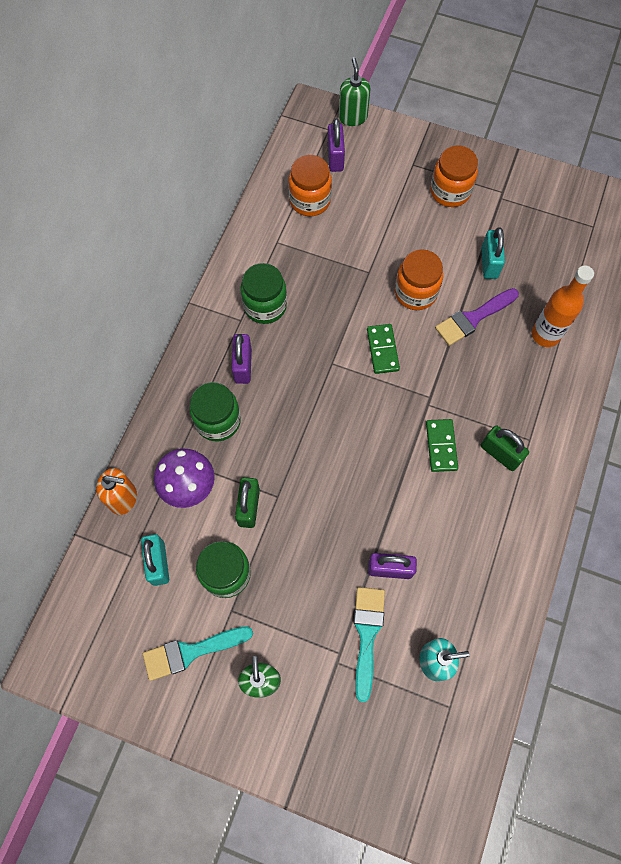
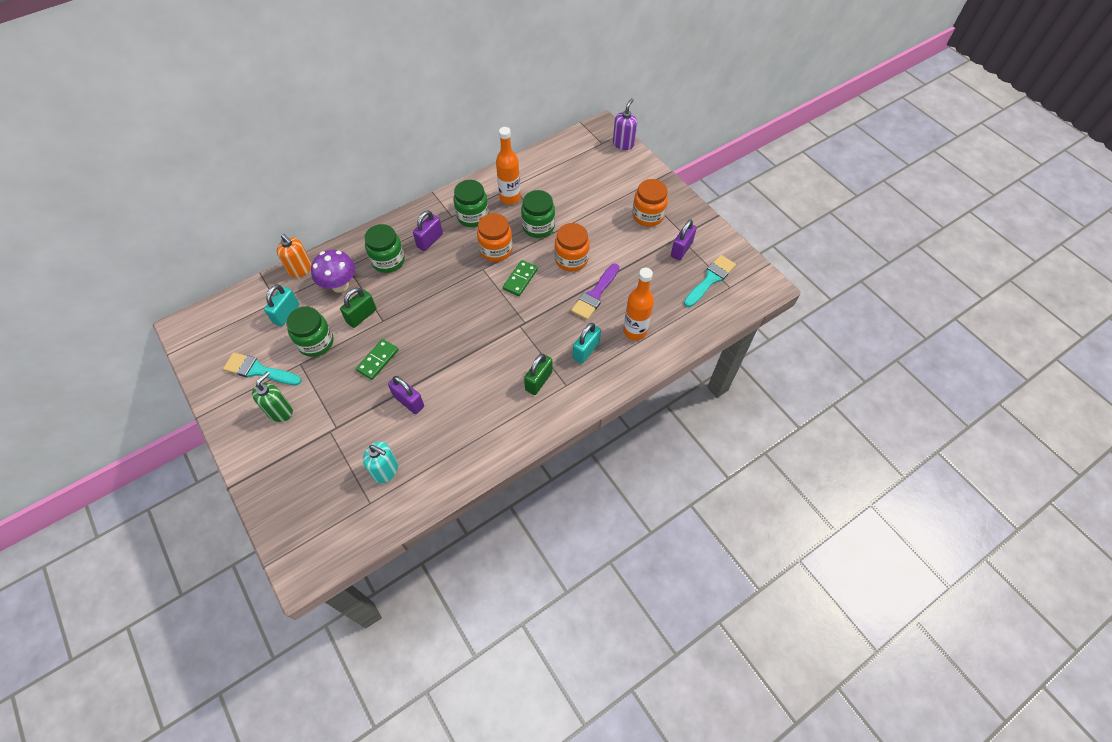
camera: 35 degrees right, 10 degrees down
(286, 257) = (510, 197): none -> orange bottle
(310, 200) = (553, 175): orange jar -> orange jar (496, 250)
(335, 158) = (591, 160): purple padlock -> purple padlock (681, 249)
(348, 274) = (538, 227): none -> green jar
(353, 117) = (623, 144): green soap dispenser -> purple soap dispenser
(367, 635) = (361, 428): turquoise brush -> turquoise brush (710, 279)
(441, 446) = (505, 353): green domino -> green domino (377, 360)
(473, 318) = (595, 294): purple brush -> purple brush turned 60 degrees counterclockwise
(489, 263) = (635, 269): turquoise padlock -> turquoise padlock (586, 350)
(500, 454) = (538, 381): green padlock -> green padlock turned 45 degrees clockwise

